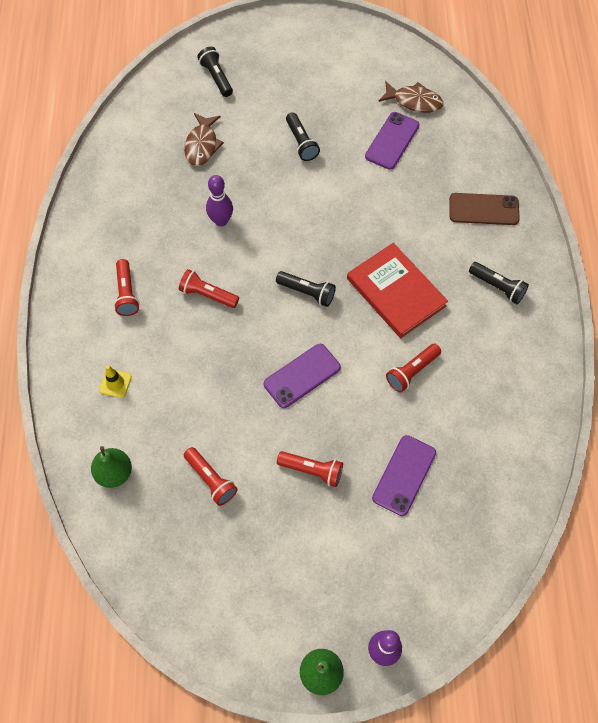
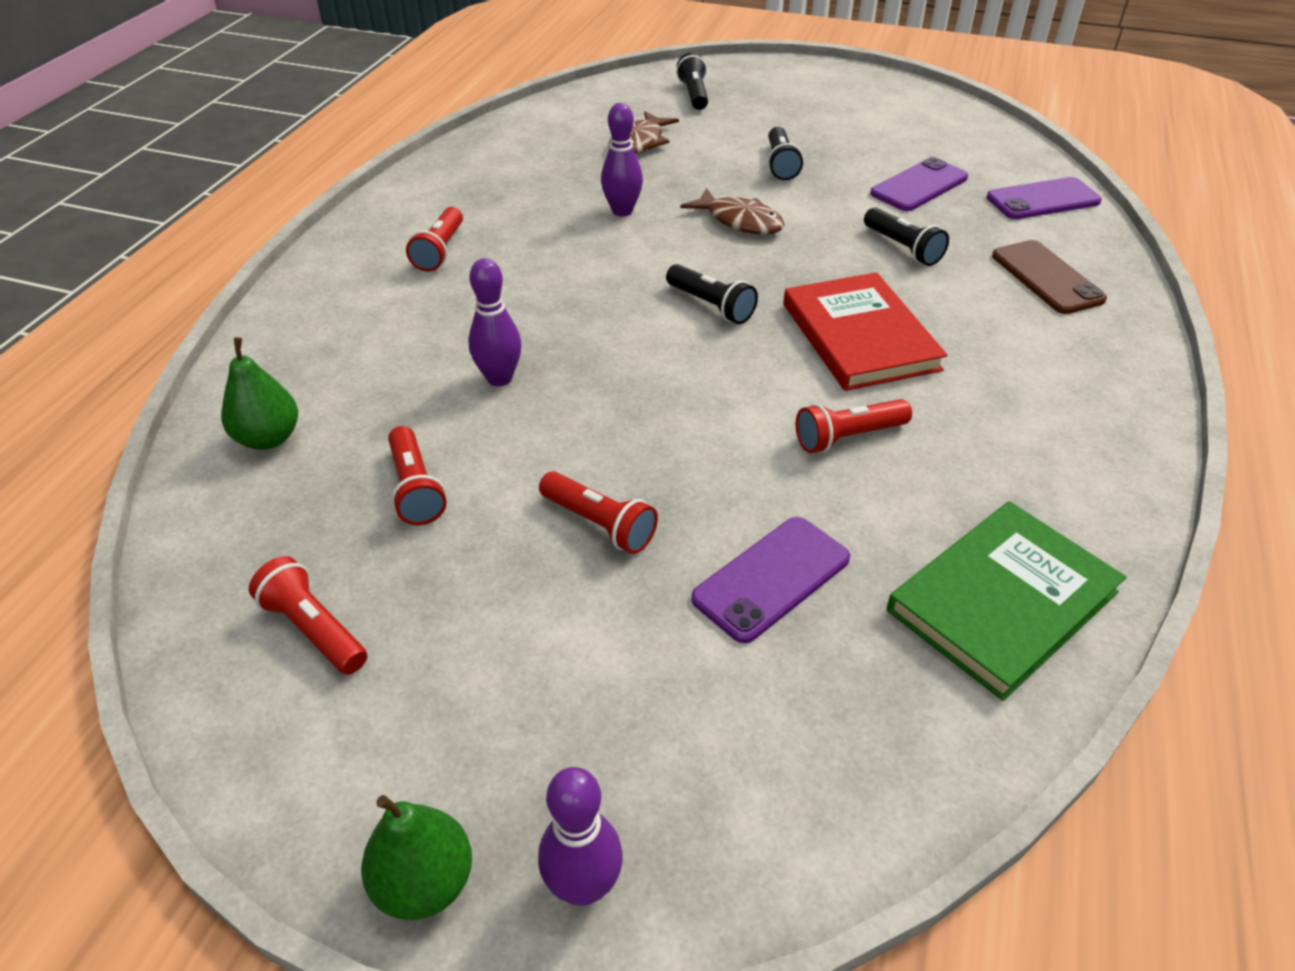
camera: 20 degrees right, 20 degrees down
(115, 383) = (352, 337): yellow traffic cone -> none
(207, 295) = (555, 276): red flashlight -> red flashlight (313, 629)
(215, 388) = (499, 378): none -> purple bowling pin
(302, 376) = (650, 397): purple phone -> purple phone (1043, 200)
(414, 101) = (968, 157): brown fish -> brown fish (740, 221)
(483, 209) = (1047, 277): brown phone -> brown phone turned 45 degrees clockwise
(498, 287) = (1046, 368): black flashlight -> black flashlight (903, 248)
(508, 452) = (1002, 601): none -> green book

